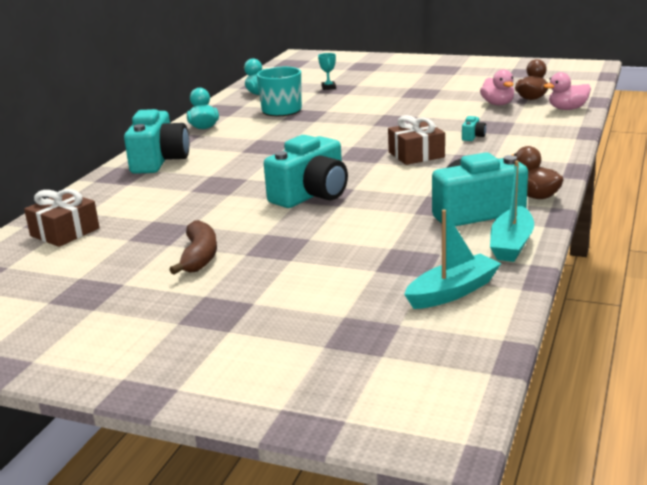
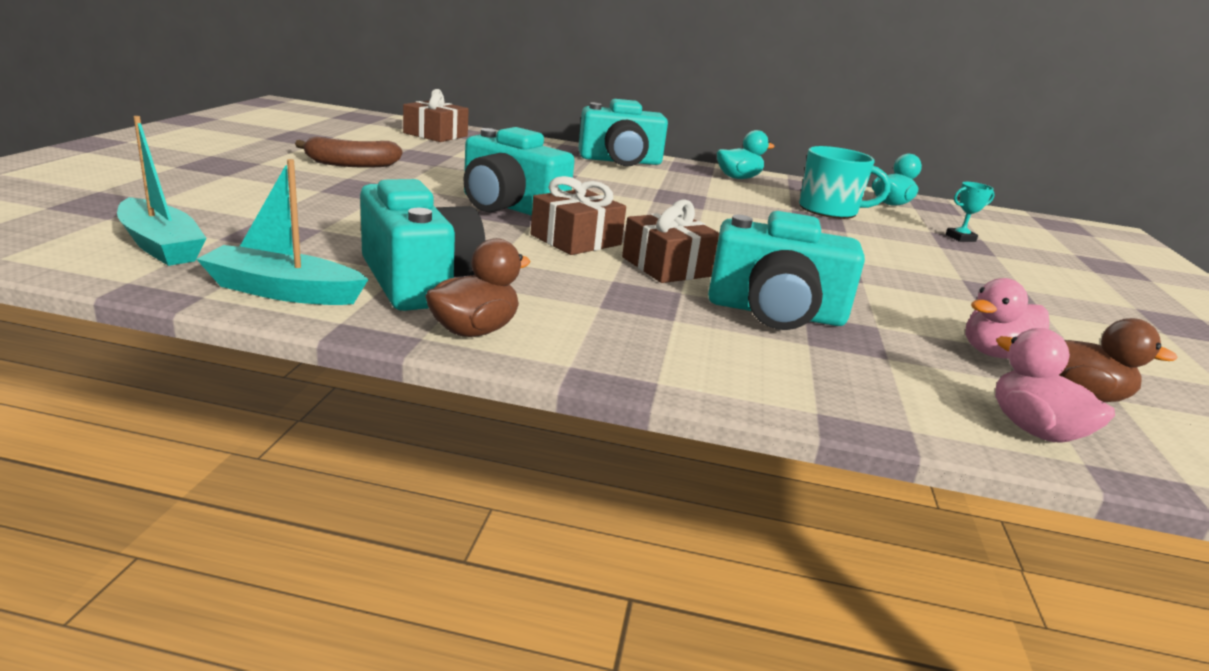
camera: 75 degrees right, 0 degrees up
(378, 176) = (576, 240): none -> brown gift
(473, 136) = (775, 312): turquoise camera -> turquoise camera, size x2.48

